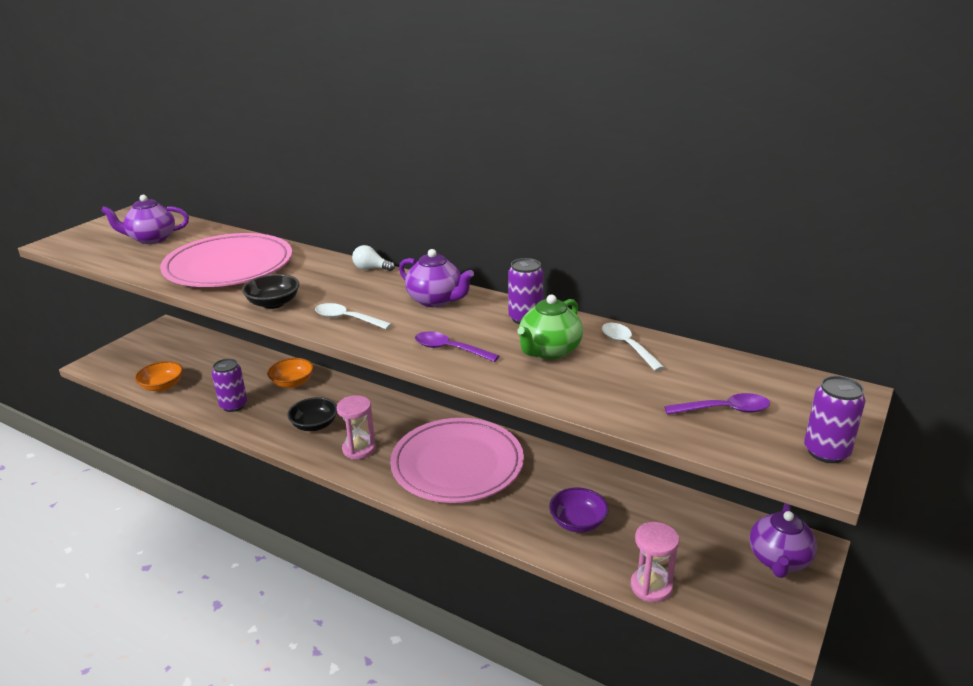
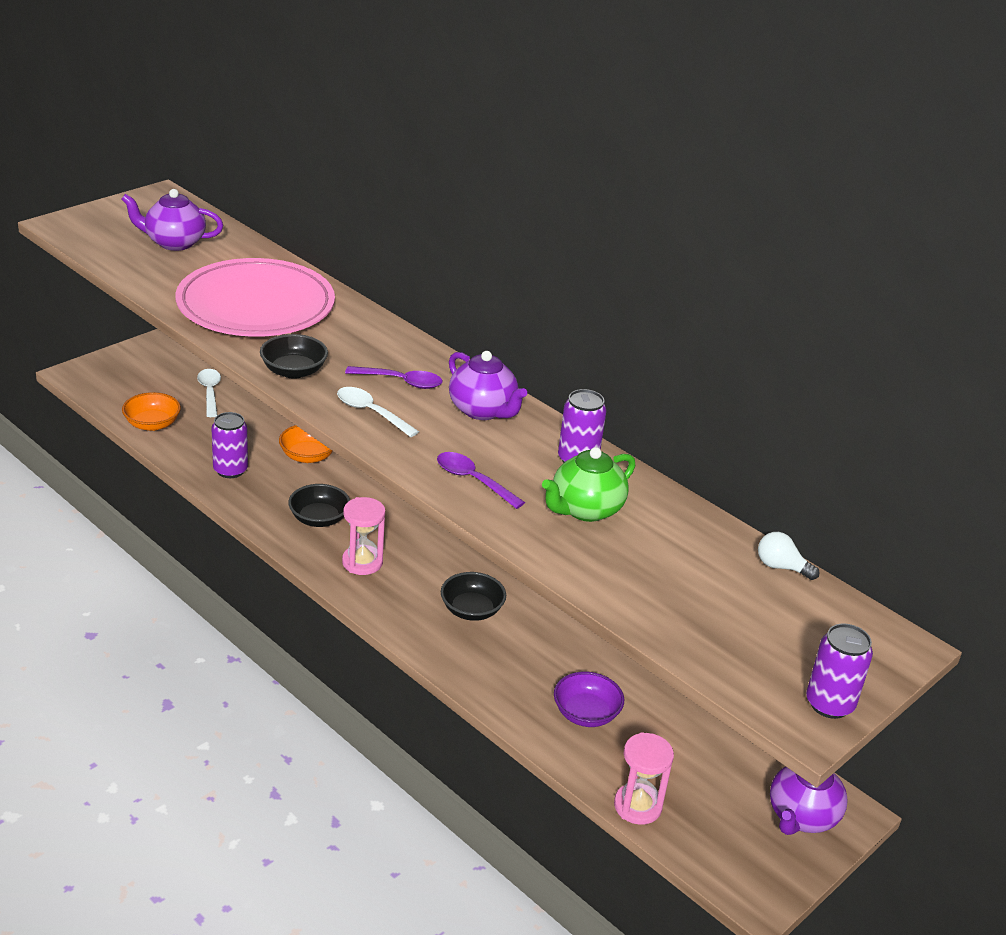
camera: 10 degrees right, 5 degrees up
(371, 269) = (422, 347): white light bulb -> white light bulb (781, 567)
(457, 465) = (471, 610): pink plate -> black bowl
(627, 346) = (679, 525): white spoon -> white spoon (210, 392)
(724, 410) = (746, 629): purple spoon -> purple spoon (401, 382)

